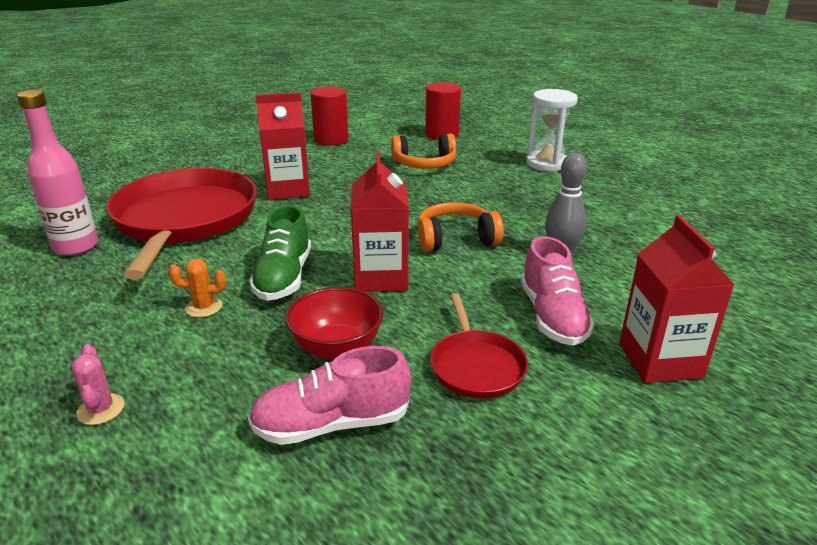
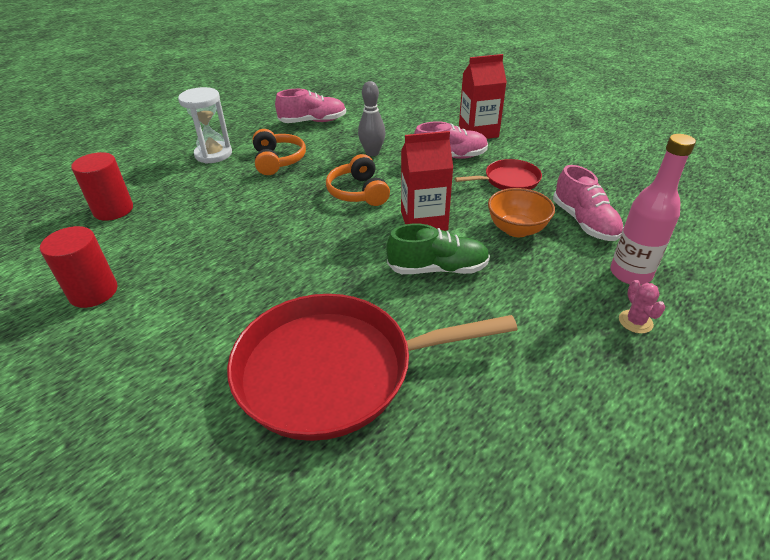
camera: 95 degrees left, 10 degrees up
(76, 247) = (415, 457): pink bottle -> pink bottle (630, 274)
(100, 409) = (635, 322): pink cactus -> pink cactus turned 75 degrees counterclockwise
(204, 307) = (496, 304): orange cactus -> none
(287, 189) = (253, 301): red carton -> none
(337, 348) = (516, 229): red bowl -> orange bowl
(424, 164) = (199, 215): orange headphones -> orange headphones (278, 160)
(651, 214) = (313, 121): none -> pink shoe

